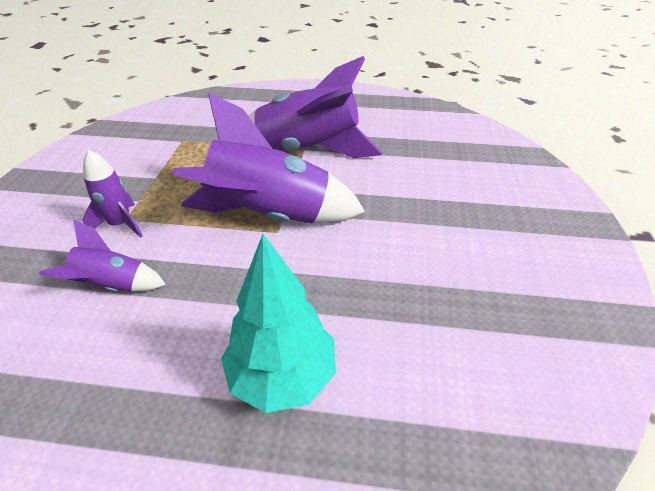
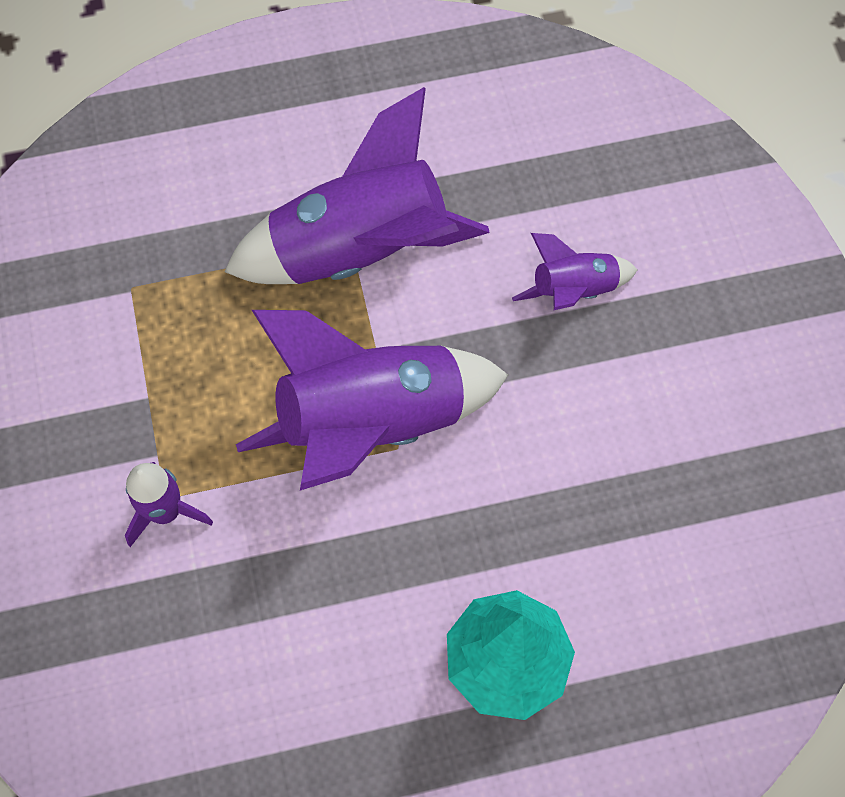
camera: 20 degrees left, 25 degrees up
(113, 285) = (232, 616): purple rocket -> purple rocket (574, 290)

